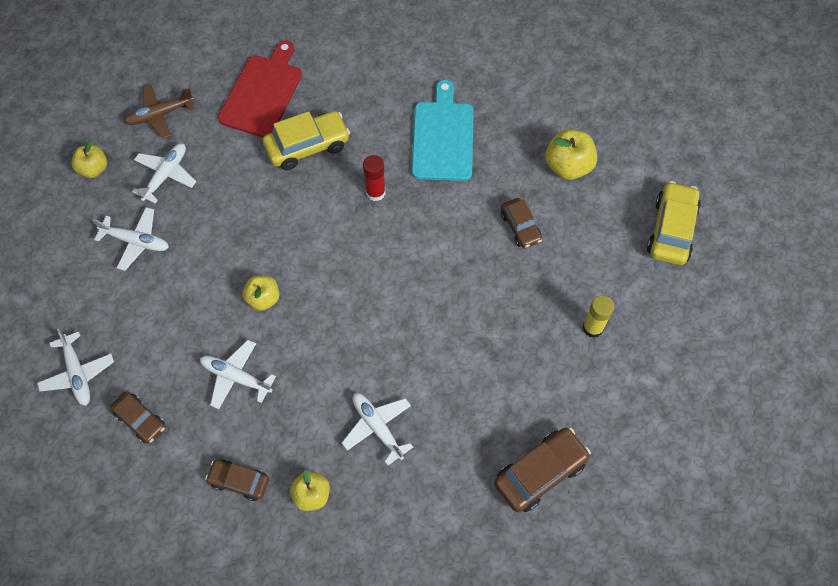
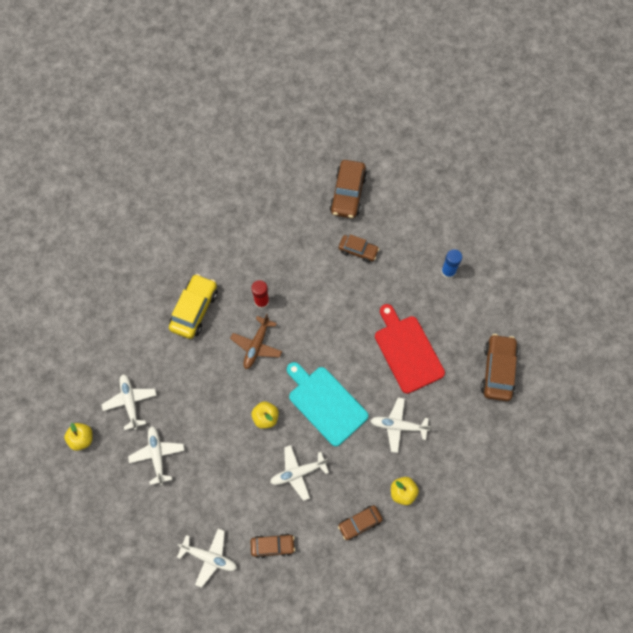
camera: 45 degrees left, 5 degrees up
(136, 241) = (157, 455): white plane -> white plane turned 75 degrees counterclockwise
(159, 115) = (84, 370): brown plane -> brown plane (256, 345)
(262, 93) = (132, 302): red cutting board -> red cutting board (407, 351)
(443, 137) = (264, 236): turquoise cutting board -> turquoise cutting board (326, 403)
(568, 166) = (348, 194): yellow apple -> brown car
(592, 328) = (448, 272): yellow glue stick -> blue glue stick
(671, 230) = (433, 183): yellow car -> none

